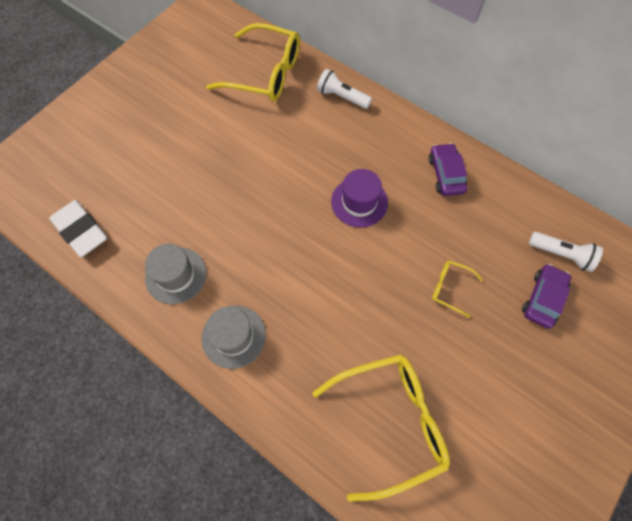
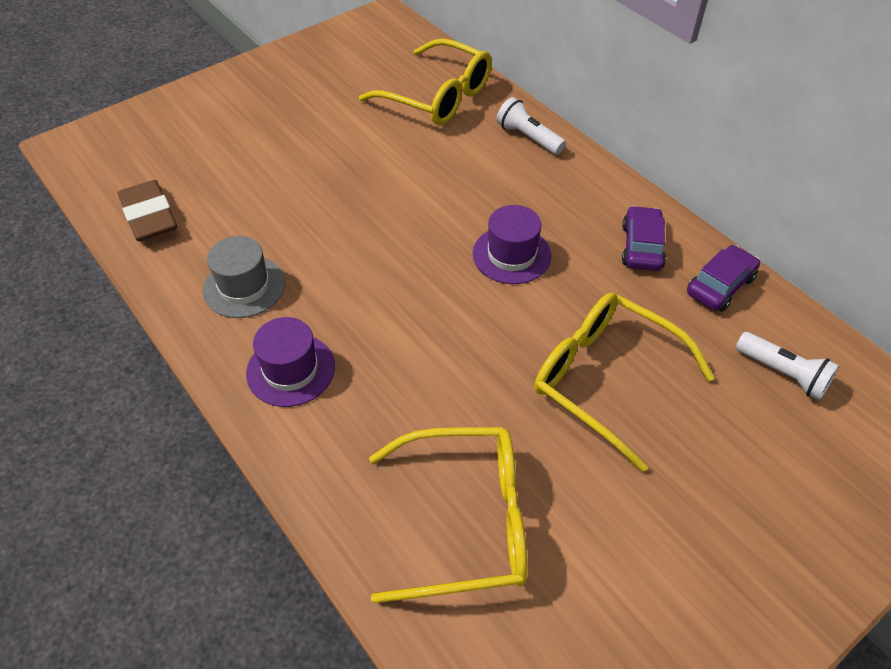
camera: 15 degrees right, 15 degrees down
(81, 230) = (149, 216): white eraser -> brown eraser
(233, 336) = (291, 370): grey hat -> purple hat
(450, 288) = (605, 379): yellow glasses -> yellow glasses, size x2.18
(543, 299) = (739, 422): purple car -> purple car (720, 285)

